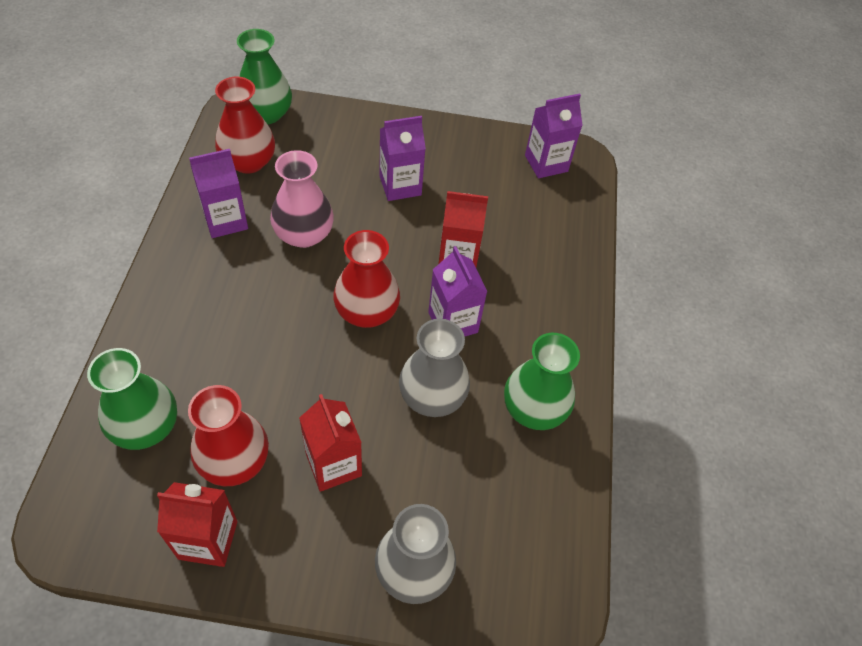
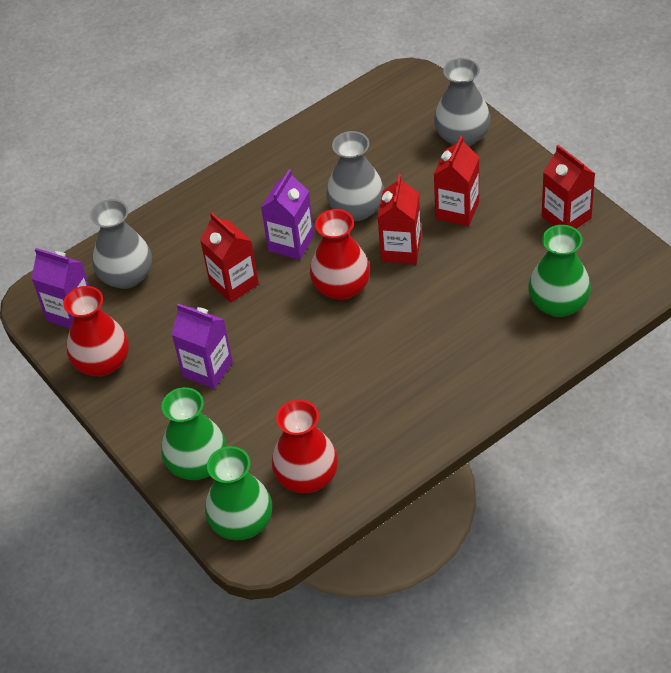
camera: 125 degrees left, 5 degrees down
(225, 220) = (377, 428): purple carton -> none
(234, 461) = (516, 249): red vase -> red vase (102, 362)
(304, 234) = (327, 375): pink vase -> none
(349, 382) = (401, 249): none -> red carton
(534, 409) = (302, 165): green vase -> green vase (198, 464)
(545, 211) = (126, 276): none -> grey vase

